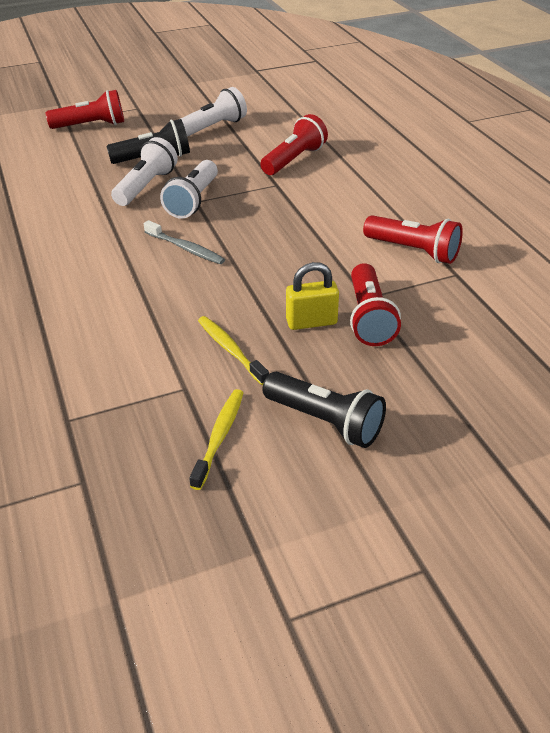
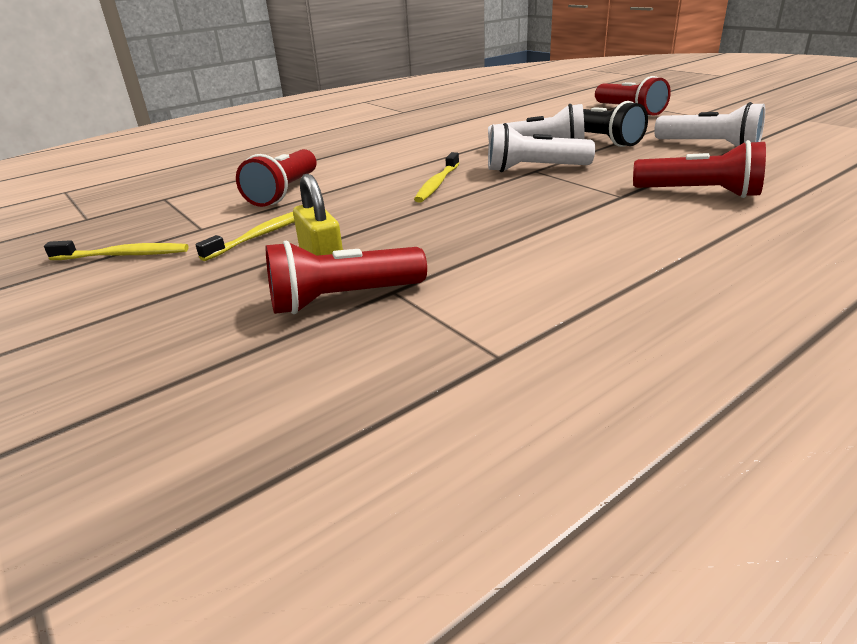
camera: 75 degrees right, 10 degrees down
(186, 248) = (437, 184): grey toothbrush -> yellow toothbrush
(325, 421) = (132, 303): black flashlight -> none
(413, 251) = (539, 308): red flashlight -> red flashlight (284, 192)

